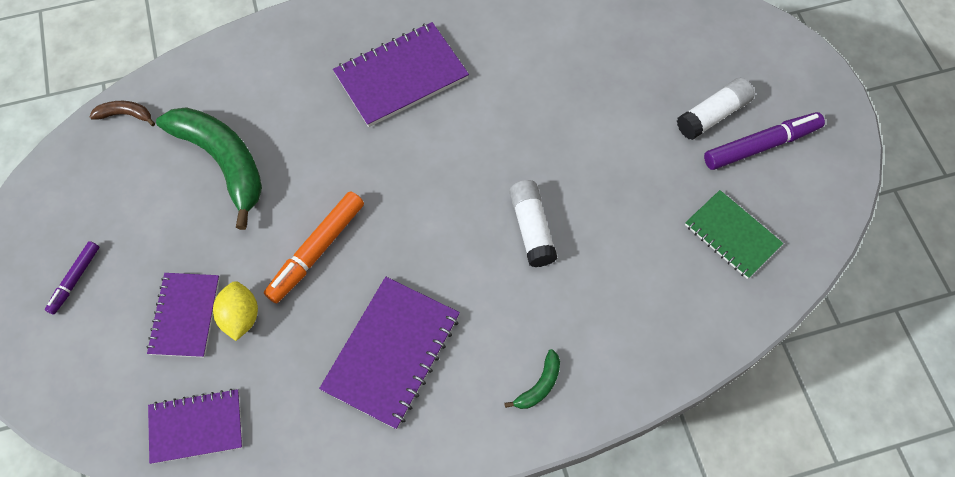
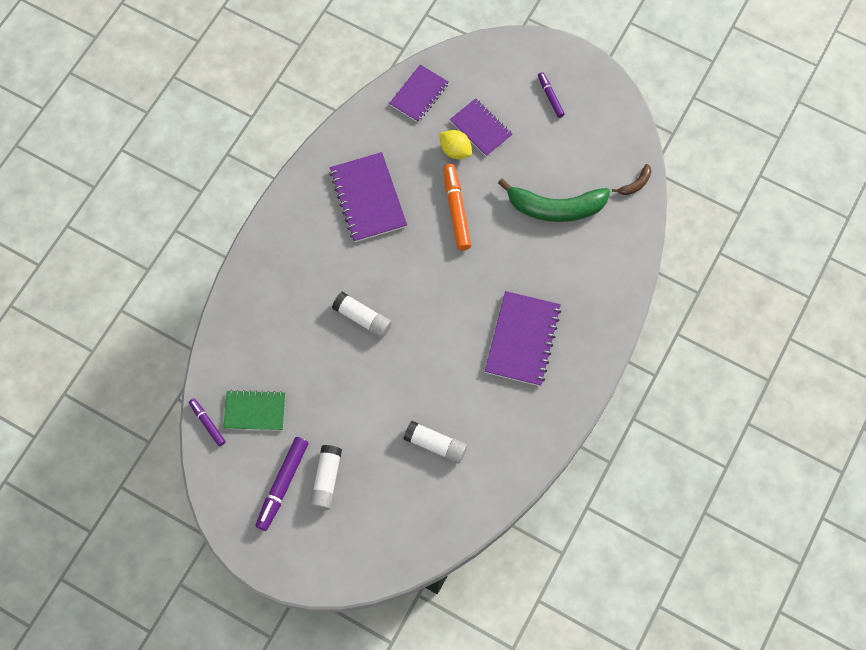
camera: 135 degrees right, 5 degrees up
(539, 385) = (284, 246): green banana -> none
(578, 61) = (435, 444): none -> white glue stick
(795, 266) = (207, 423): none -> purple marker

